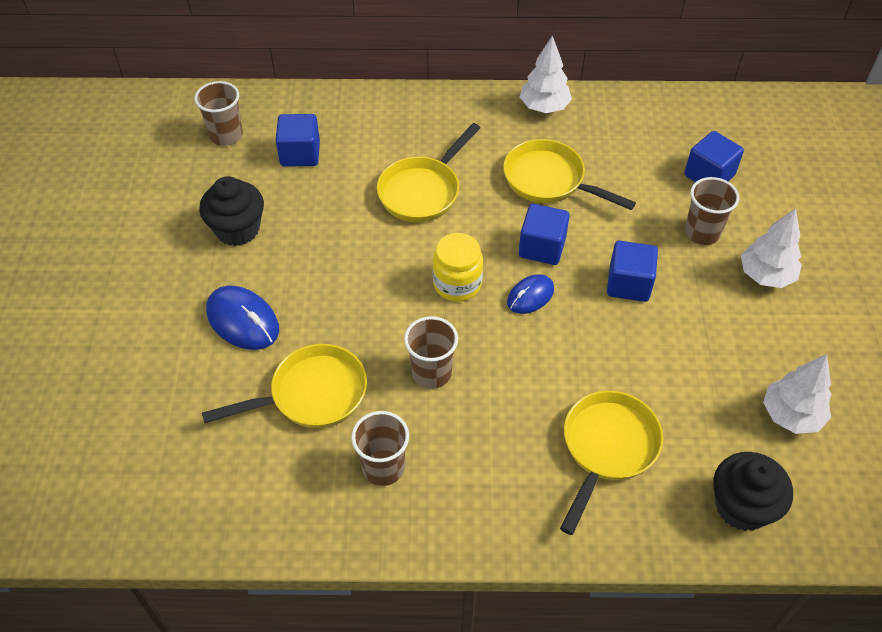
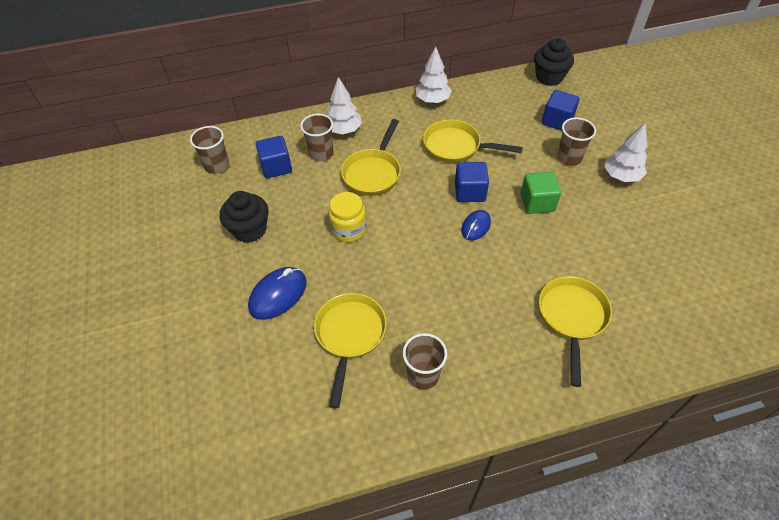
camera: 15 degrees left, 0 degrees up
(243, 321) = (278, 295): blue mouse -> blue mouse turned 75 degrees counterclockwise
(311, 394) = (350, 336): yellow pan -> yellow pan turned 45 degrees counterclockwise
(431, 373) = (430, 297): brown cup -> brown cup (321, 153)
(457, 284) = (422, 230): yellow jar -> yellow jar (349, 229)
(628, 284) = (537, 202): blue cube -> green cube
(742, 506) = (676, 333): black cupcake -> black cupcake (549, 77)
(791, 415) = (678, 263): white tree -> white tree (344, 130)

